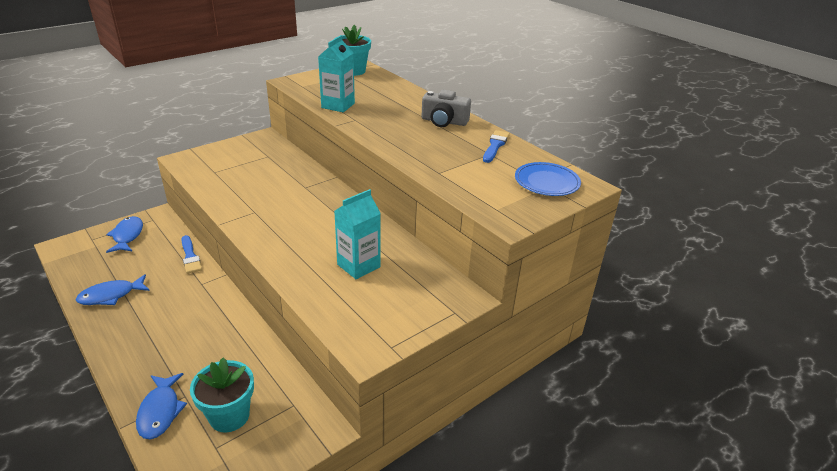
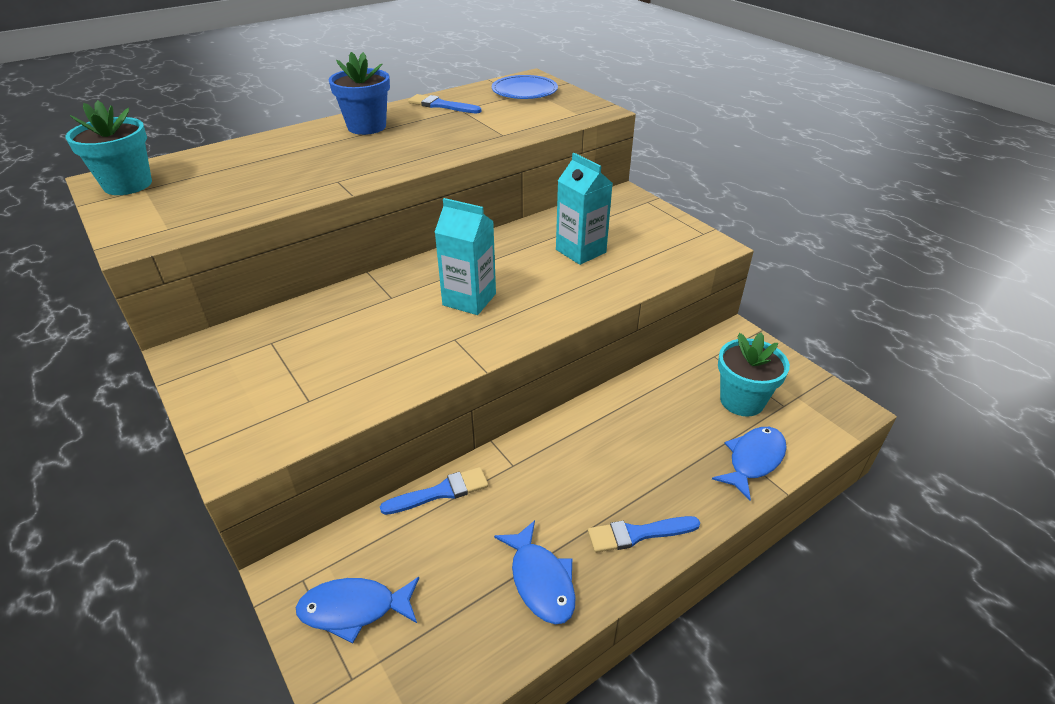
camera: 85 degrees left, 5 degrees up
(122, 338) = (638, 534): none -> blue brush
(160, 411) = (753, 460): blue fish -> blue fish turned 45 degrees counterclockwise
(338, 105) = (278, 194): turquoise carton -> turquoise carton (469, 299)
(444, 121) = (366, 127): grey camera -> blue flower pot

